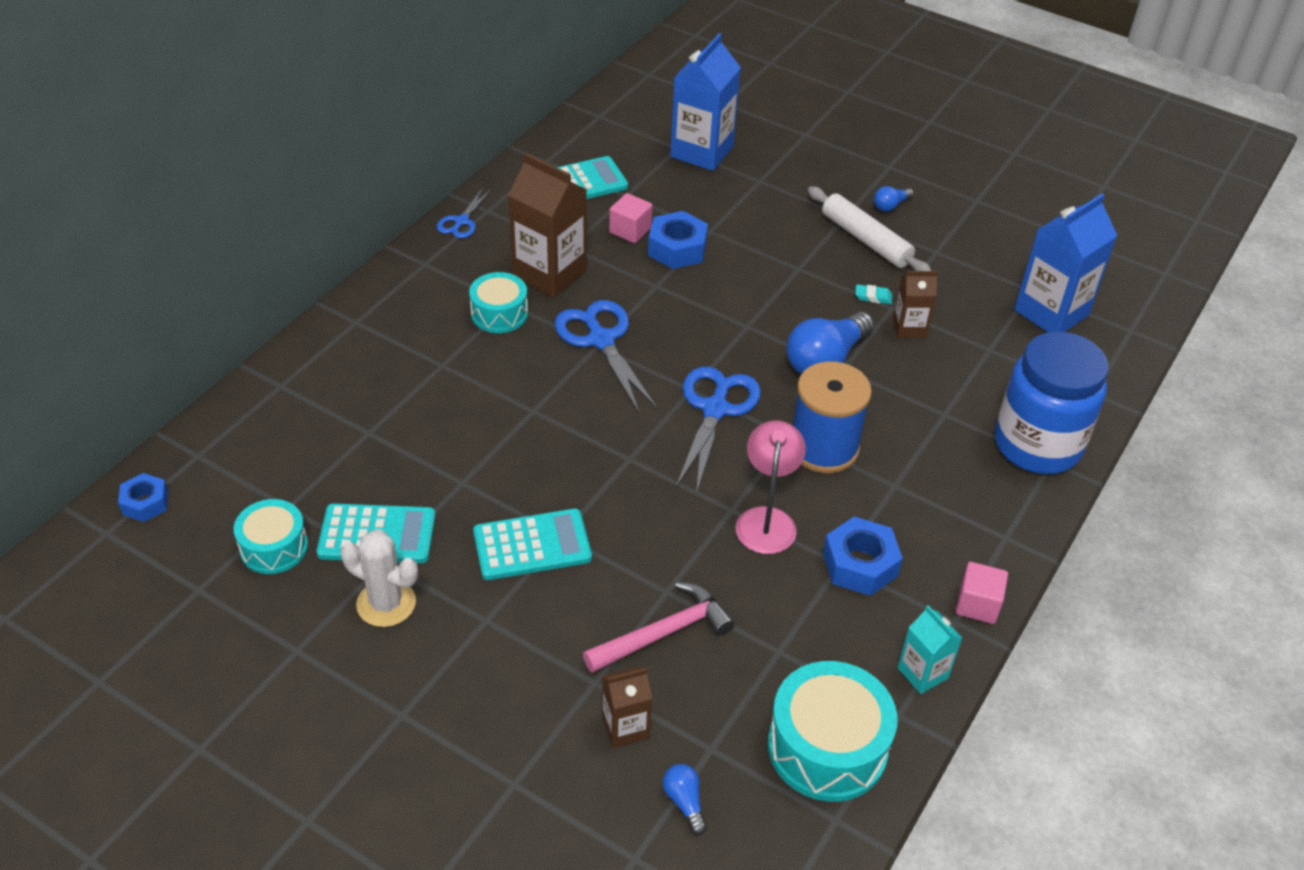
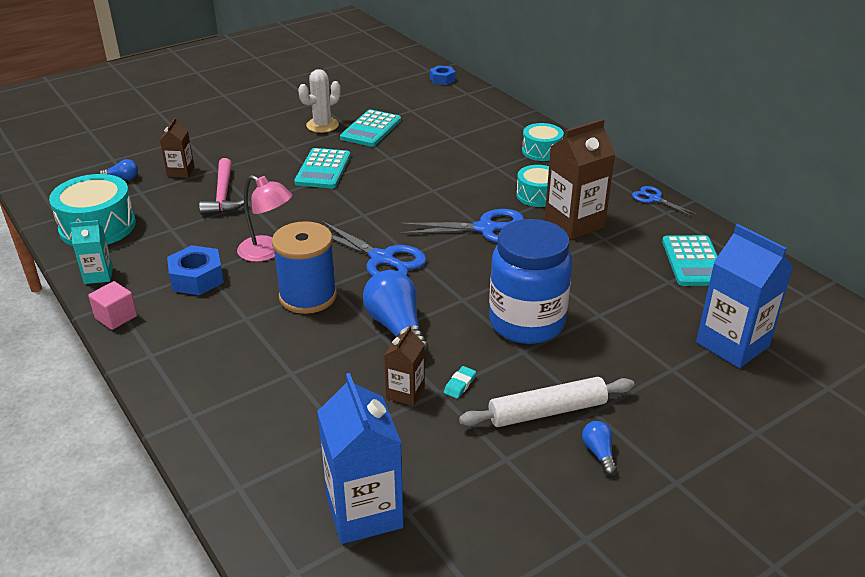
camera: 115 degrees right, 10 degrees down
(274, 547) = (385, 104): turquoise drum -> turquoise drum (541, 151)
(630, 230) = (615, 272): pink cube -> none
(677, 248) = (580, 290): blue nut -> none
(1037, 445) = (214, 415): blue jar -> blue jar (526, 323)

